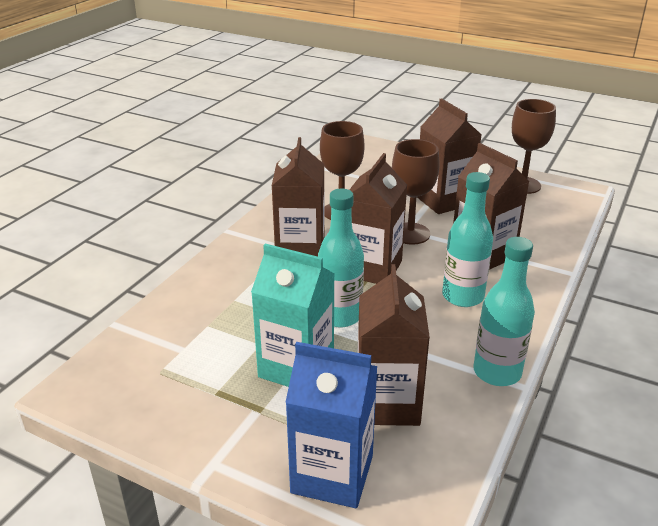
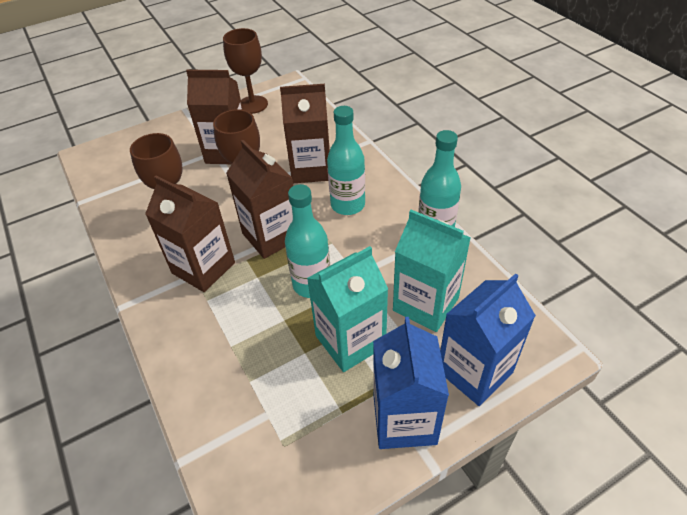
camera: 55 degrees left, 15 degrees up
(235, 440) = (404, 419): none -> blue carton
(387, 403) = (425, 304): brown carton -> turquoise carton

